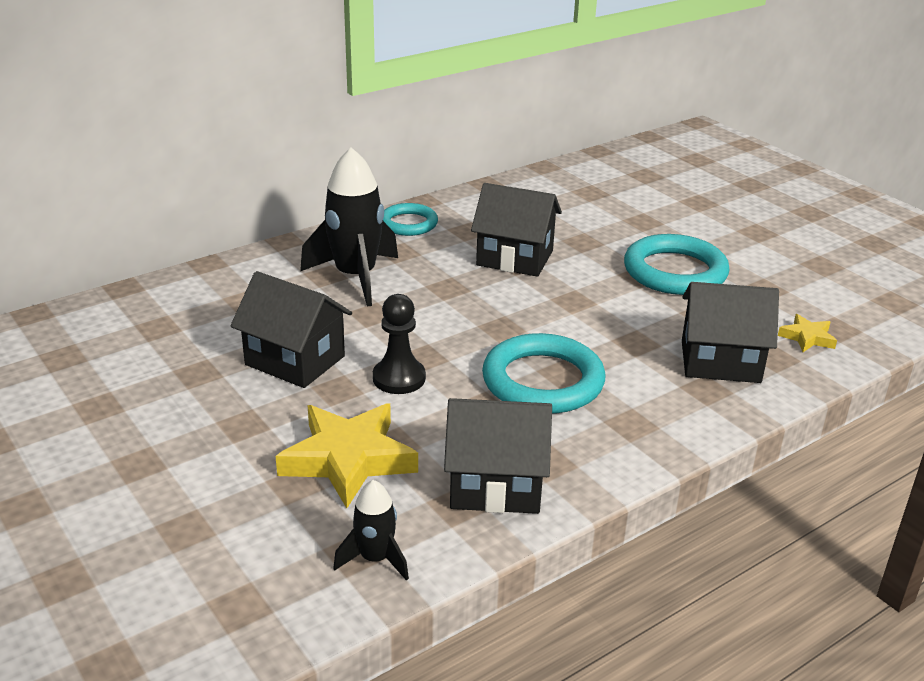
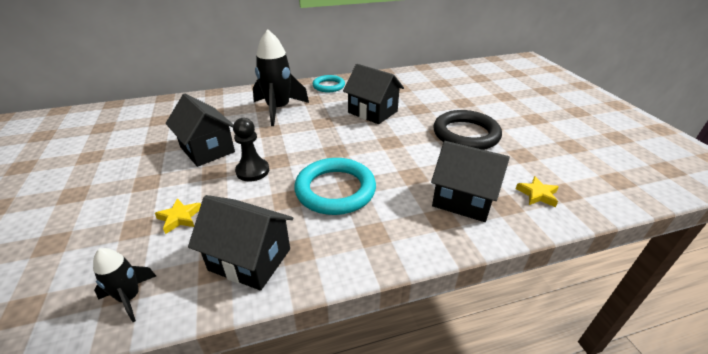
camera: 20 degrees right, 5 degrees up
(348, 459) = (180, 218): yellow star -> yellow star, size x0.48
(675, 271) = (466, 134): turquoise ring -> black ring

